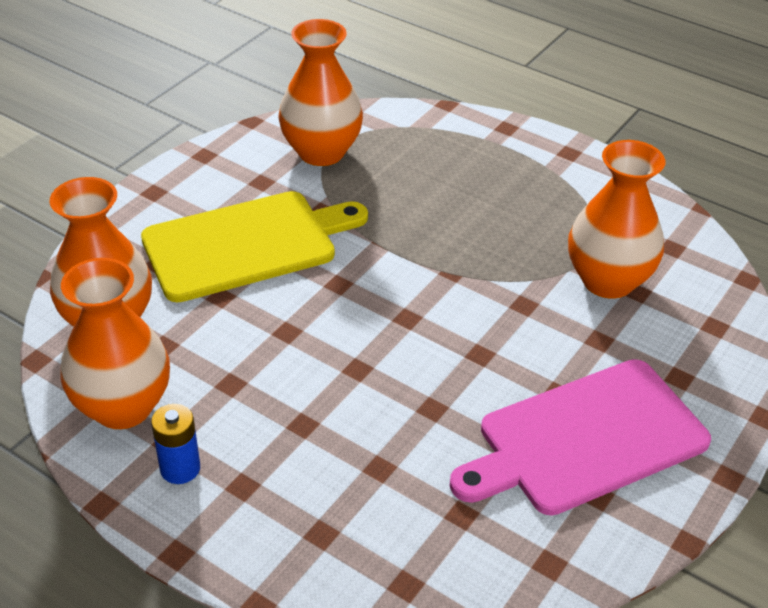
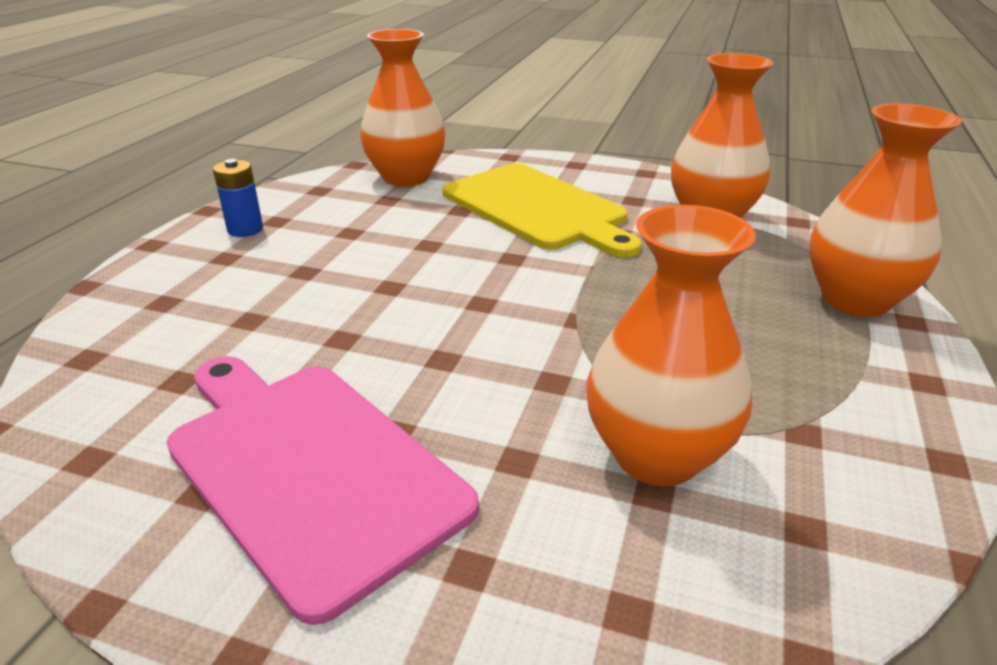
camera: 75 degrees right, 10 degrees down
(123, 407) = (312, 198): orange vase -> orange vase (855, 300)

